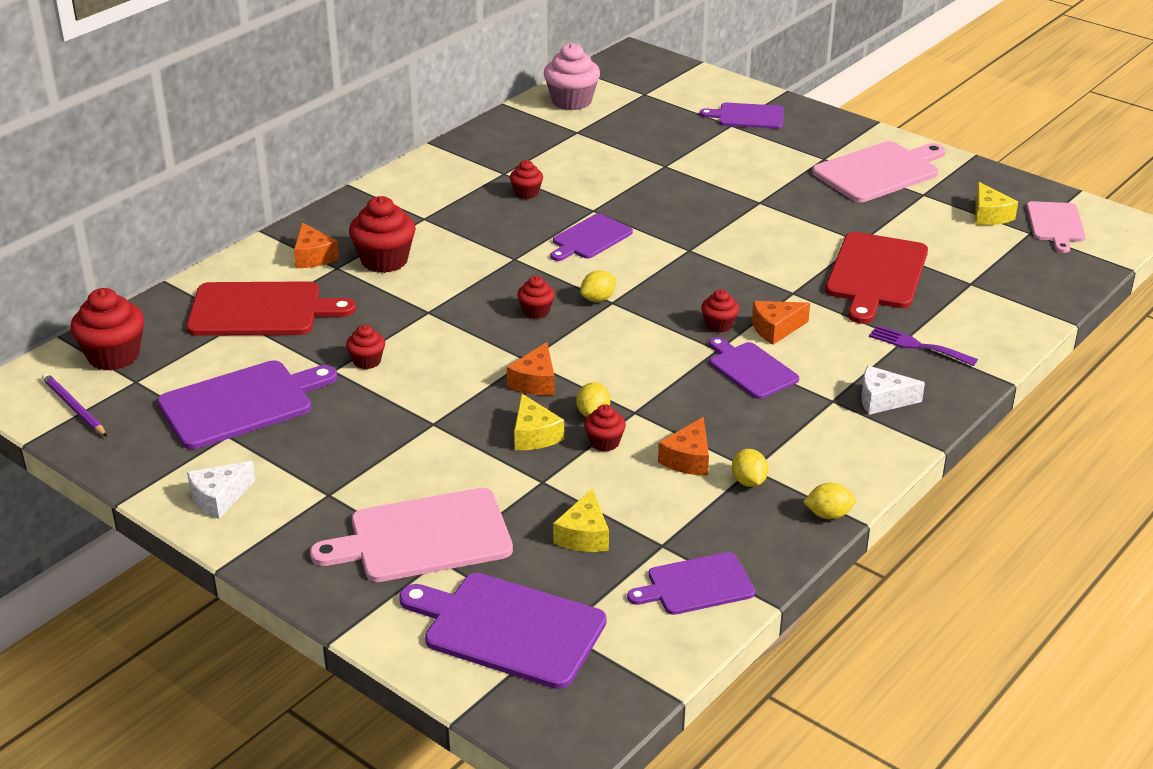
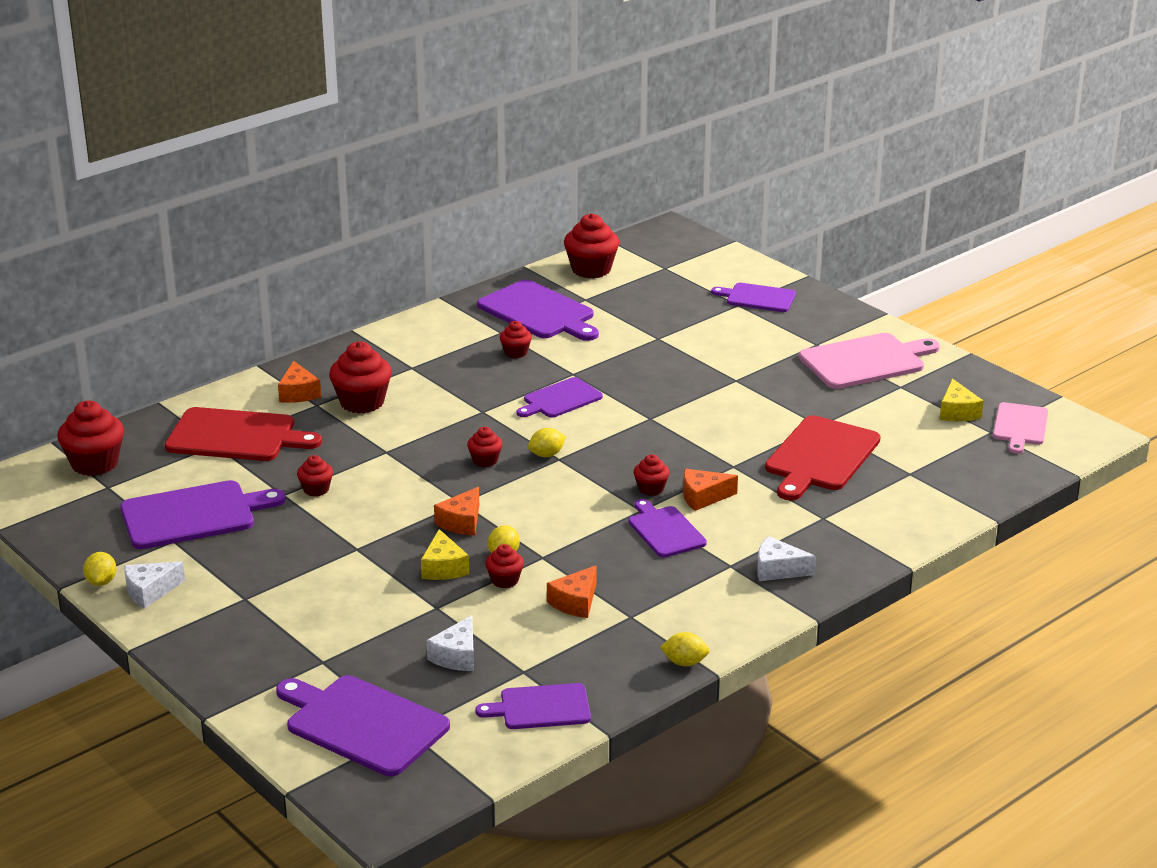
camera: 10 degrees right, 5 degrees down
(74, 407) = (48, 504): purple pencil -> none
(423, 537) = (315, 642): pink cutting board -> none
(535, 149) = (539, 312): none -> purple cutting board
(571, 101) = (591, 269): pink cupcake -> red cupcake
(584, 535) = (457, 656): yellow cheese -> white cheese
(748, 481) = (623, 627): yellow lemon -> yellow lemon (101, 582)
(917, 346) = (832, 525): purple fork -> none

